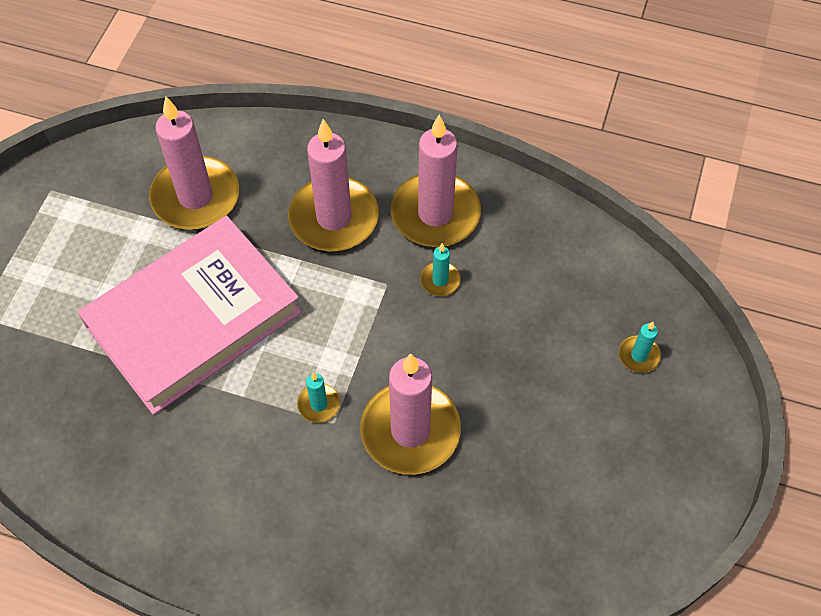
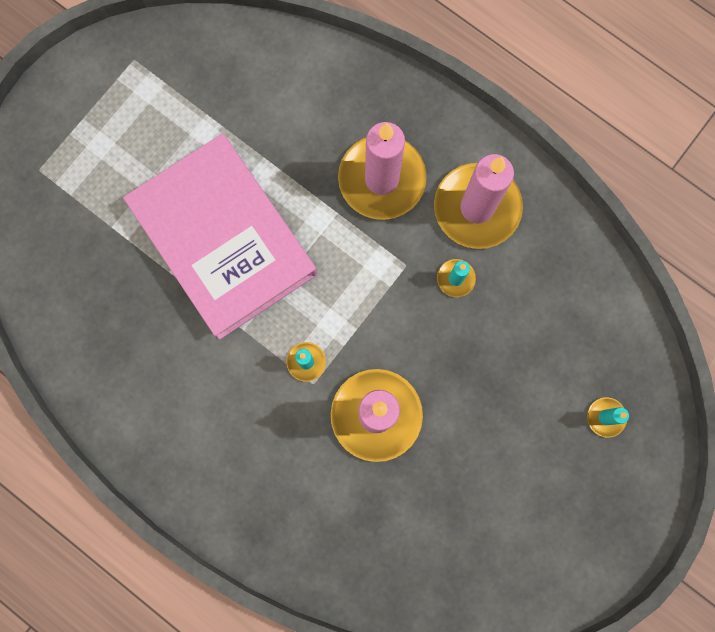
camera: 20 degrees right, 20 degrees up
(193, 319) = (223, 239): pink book -> pink book turned 75 degrees clockwise
(195, 197) = (263, 112): pink candle -> none

